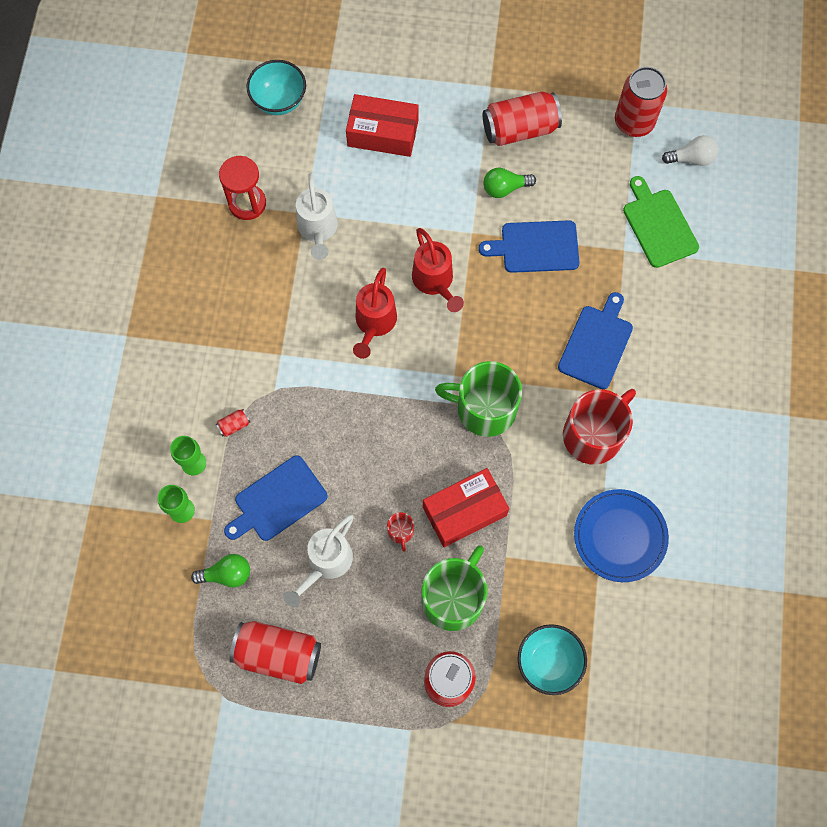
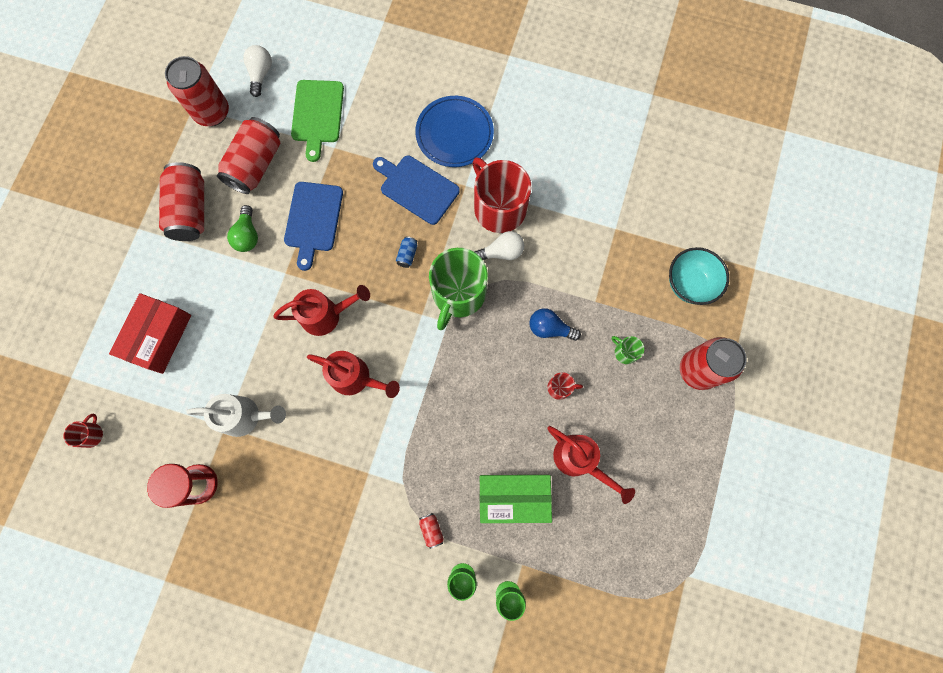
camera: 80 degrees left, 5 degrees up
(227, 574) = (577, 557): green light bulb -> none
(278, 500) = (513, 497): blue cutting board -> green box
(278, 654) = (657, 517): red can -> red can (256, 165)
(279, 101) = (91, 434): turquoise bowl -> red mug
(326, 563) = (579, 460): white watering can -> red watering can
(453, 597) = (625, 352): green mug -> green mug, size x0.43
(464, 511) = (550, 328): red box -> blue light bulb
(517, 348) = (407, 255): none -> blue can
(541, 446) = (501, 252): none -> white light bulb
(620, 536) = (591, 205): blue plate -> blue plate (454, 134)
(658, 225) = (317, 115): green cutting board -> green cutting board turned 75 degrees counterclockwise

